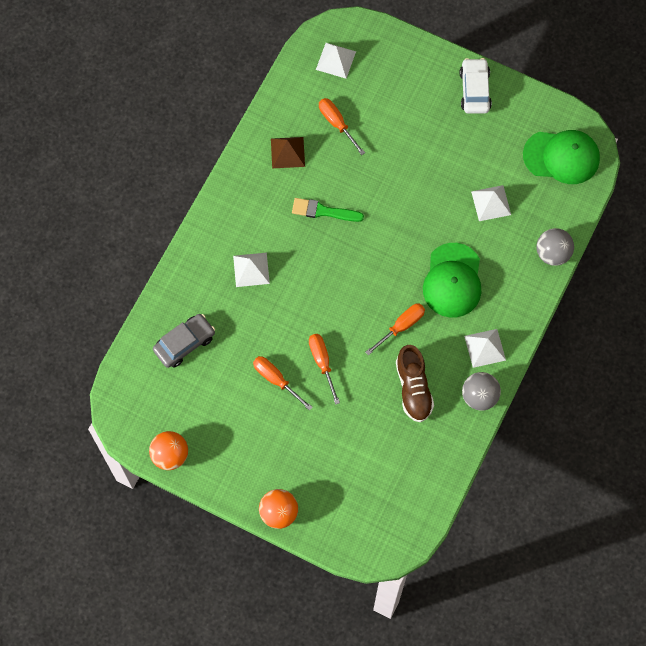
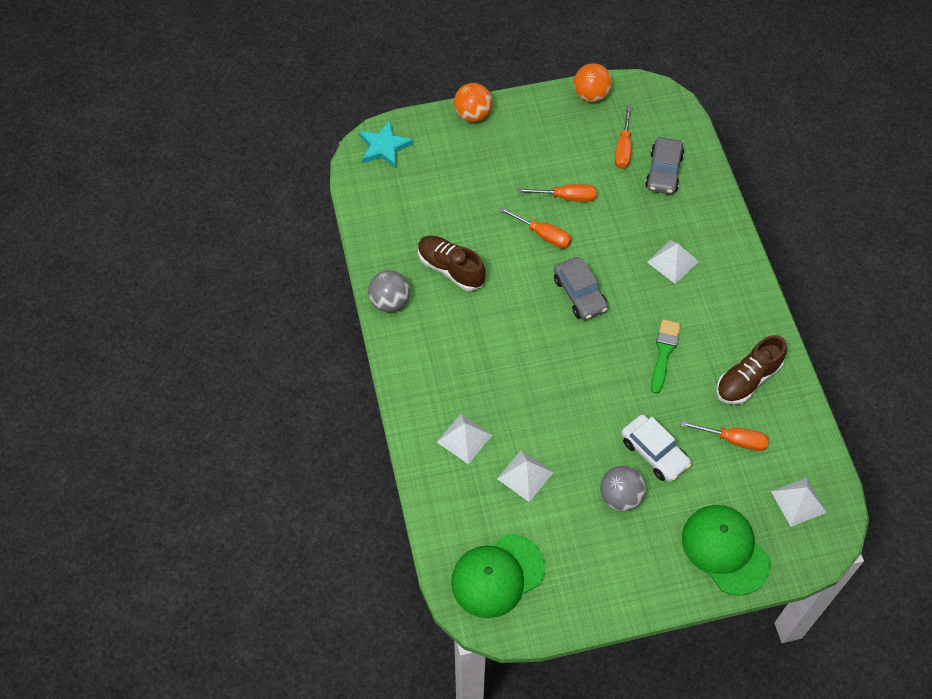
camera: 140 degrees right, 10 degrees down
(287, 152) = (747, 380): brown pyramid -> brown shoe
(323, 211) = (664, 353): green brush -> green brush turned 45 degrees counterclockwise
(339, 296) = (580, 294): none -> grey car
(375, 538) = (384, 147): none -> turquoise star
(402, 326) = (505, 309): orange screwdriver -> orange screwdriver (623, 149)
(452, 280) = (496, 378): green cap -> green cap (725, 550)
(474, 90) = (642, 579): white car -> white car (654, 452)
(485, 348) = (418, 343): white pyramid -> white pyramid (464, 438)
(552, 253) = (427, 471): grey ball -> grey ball (620, 497)

